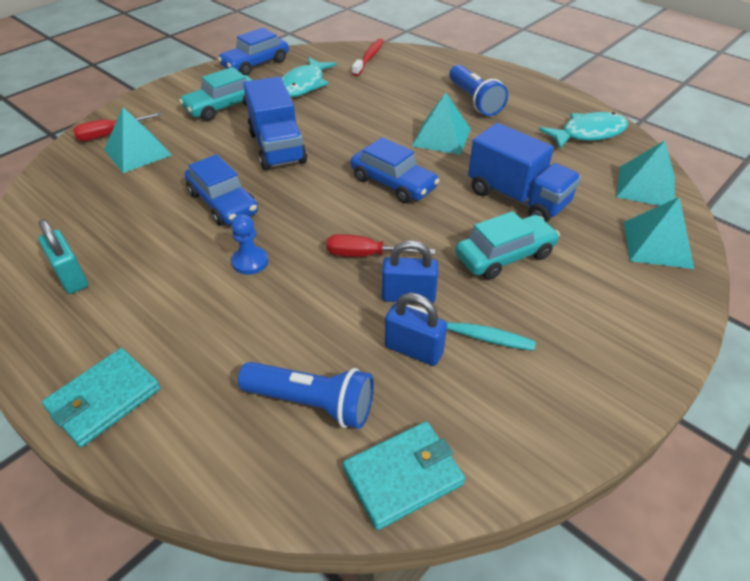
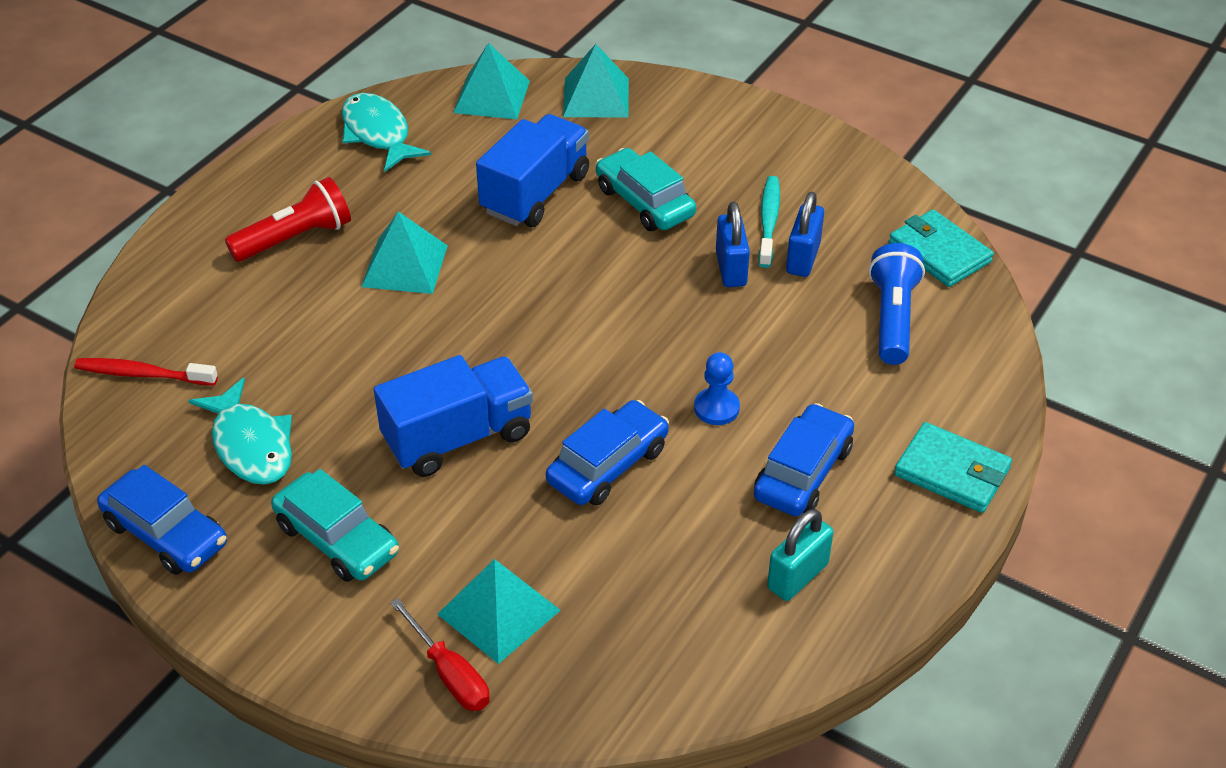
camera: 100 degrees left, 0 degrees up
(304, 85) = (251, 445): turquoise fish -> turquoise fish turned 45 degrees clockwise
(367, 255) = (675, 308): red screwdriver -> none
(393, 183) = (526, 302): blue car -> blue car (803, 472)
(474, 100) = (295, 238): blue flashlight -> red flashlight

